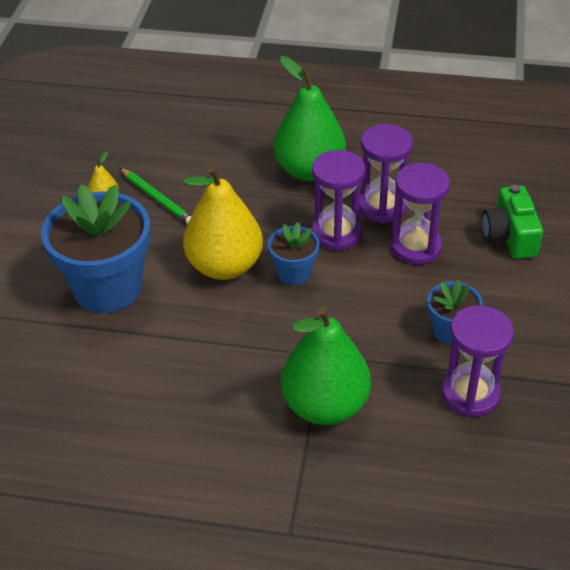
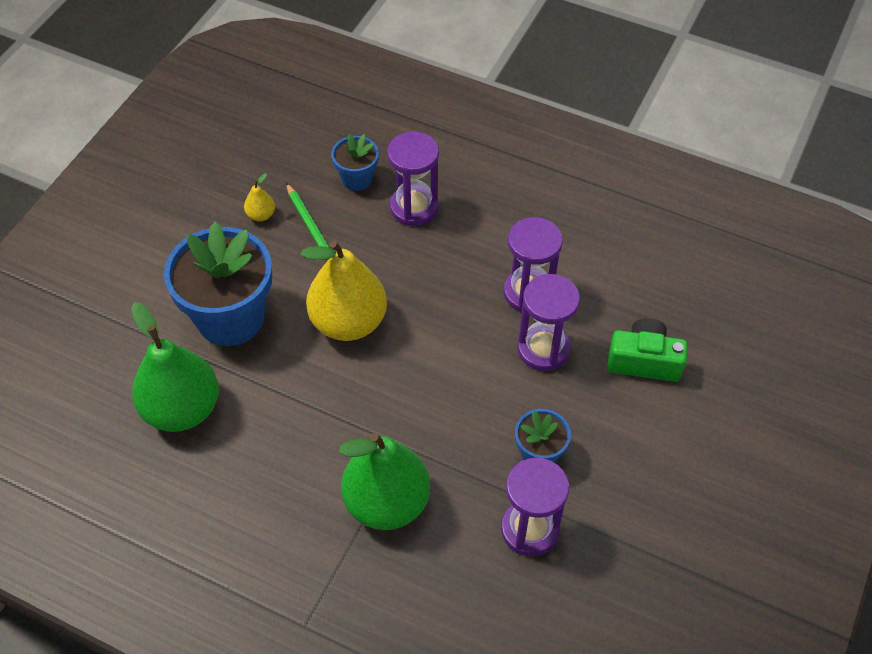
camera: 15 degrees right, 10 degrees up
(294, 273) = (412, 348): blue flower pot -> blue flower pot (357, 179)
(309, 170) = (472, 230): green pear -> green pear (182, 409)
(336, 233) = (471, 312): purple hourglass -> purple hourglass (414, 207)
(509, 236) = (644, 361): green camera -> green camera turned 90 degrees clockwise

